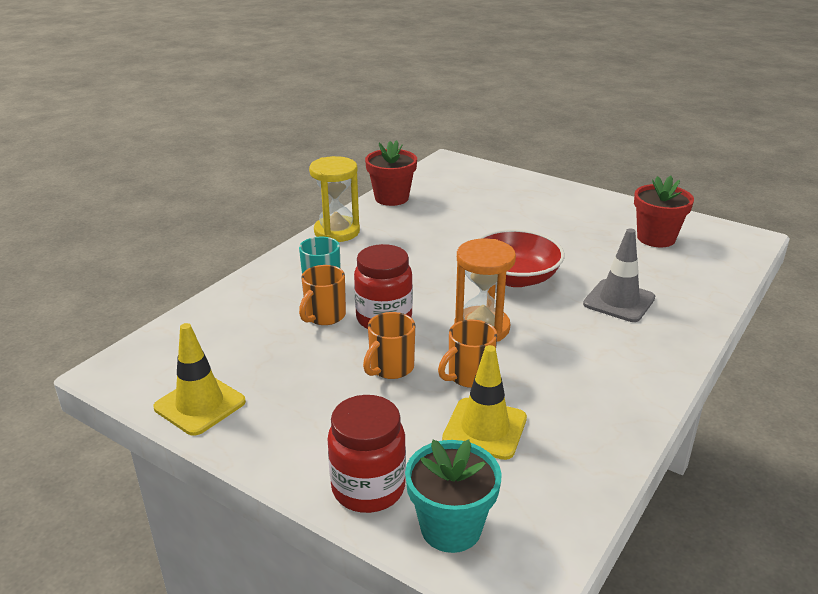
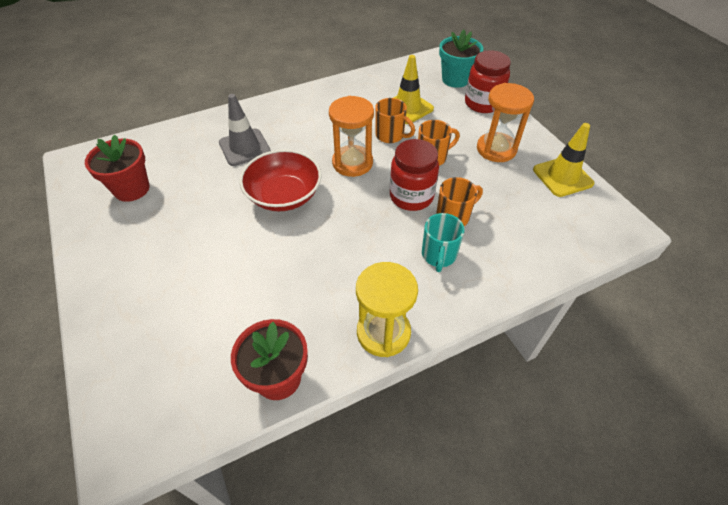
camera: 150 degrees left, 20 degrees up
(308, 411) = (496, 149): none -> orange hourglass
(469, 376) = (390, 135): orange mug -> orange mug turned 45 degrees clockwise

